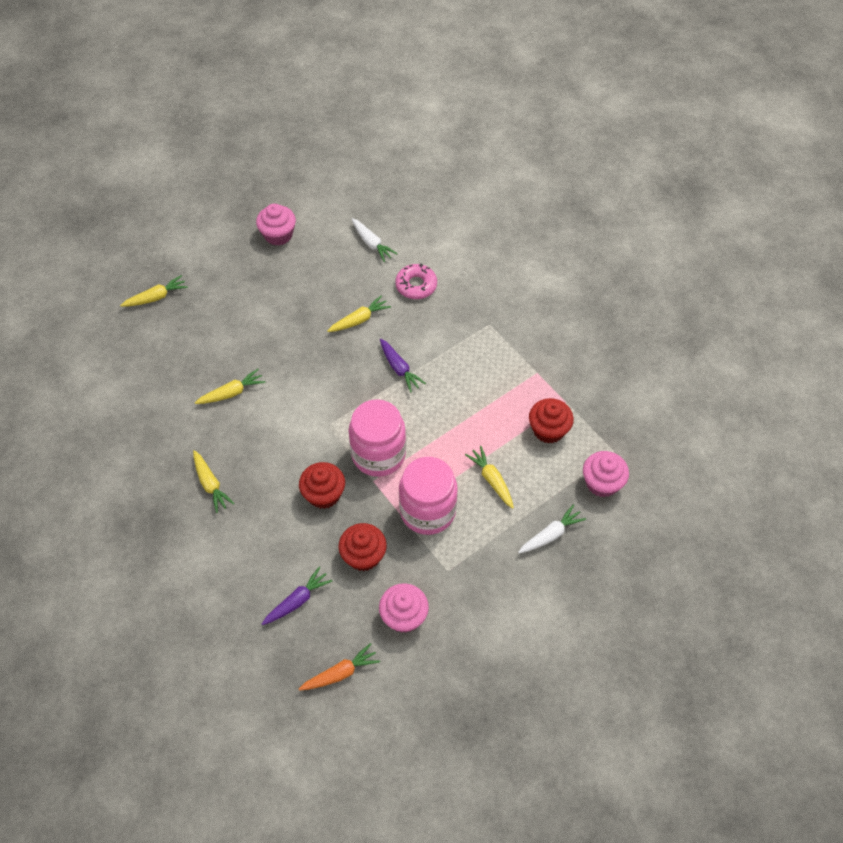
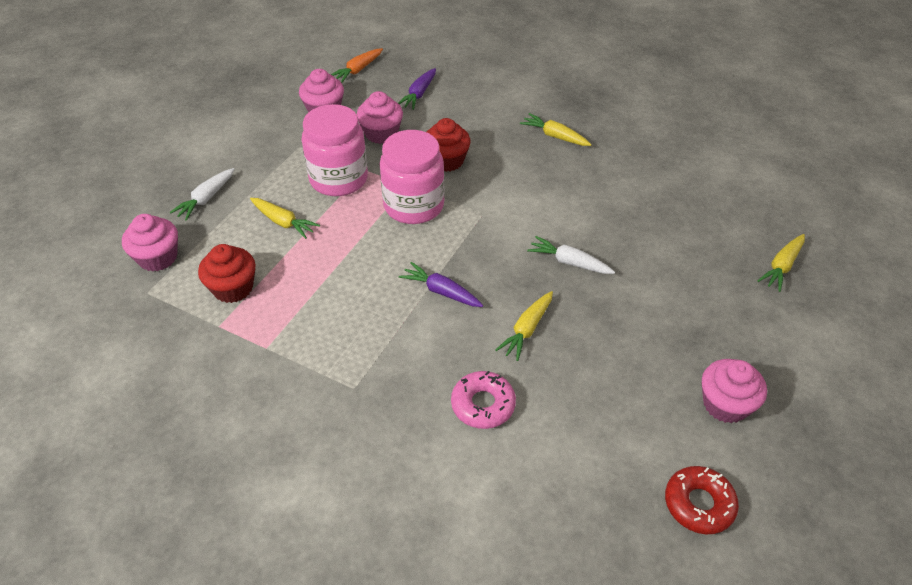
camera: 155 degrees right, 10 degrees down
(232, 393) = (604, 207): yellow carrot -> none
(336, 199) = (699, 504): none -> red donut
(363, 555) = (381, 133): red cupcake -> pink cupcake
(372, 244) = (587, 445): white carrot -> white carrot (569, 262)

